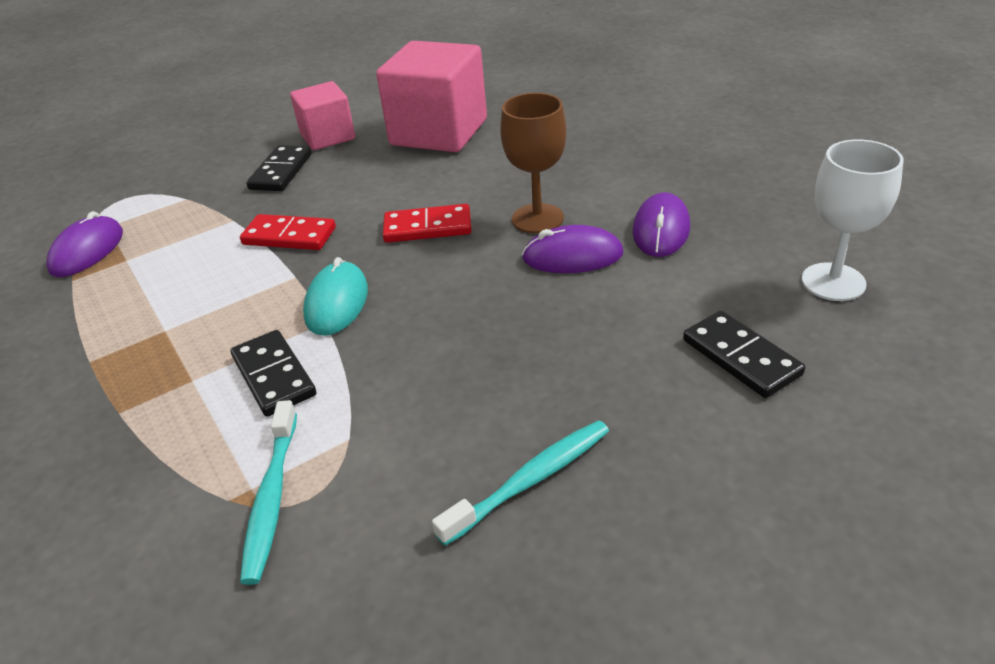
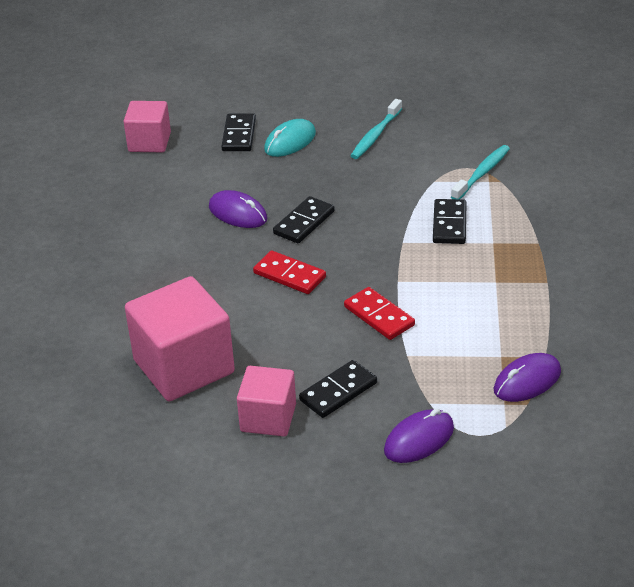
camera: 145 degrees left, 0 degrees up
(337, 303) = (387, 250): turquoise mouse -> turquoise mouse (290, 141)
(477, 284) = (304, 223): none -> black domino
(530, 480) = (375, 135): turquoise toothbrush -> turquoise toothbrush turned 60 degrees counterclockwise
(537, 219) = (222, 247): brown goblet -> none
(661, 230) = (173, 204): purple mouse -> purple mouse (419, 439)
(833, 282) = (149, 142): white goblet -> pink cube

